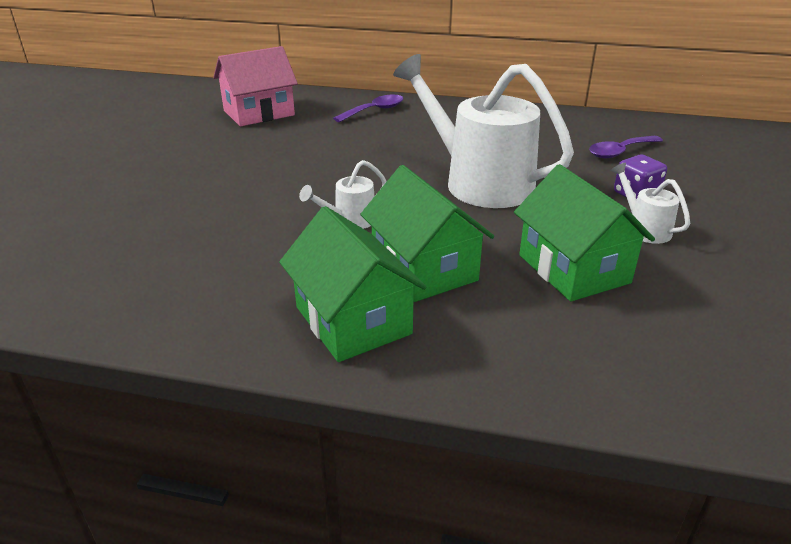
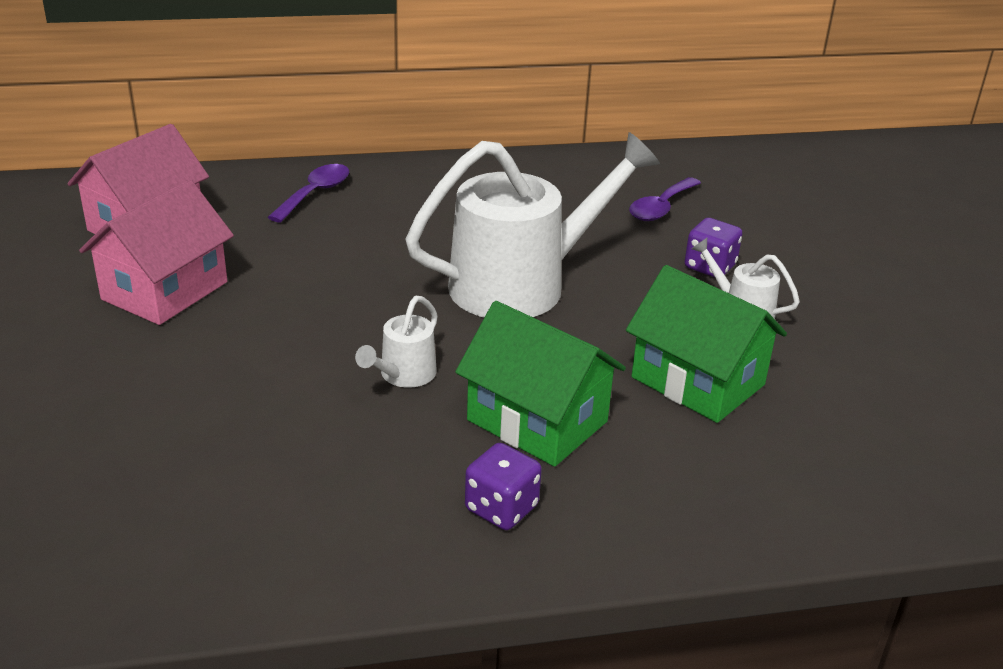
camera: 25 degrees left, 0 degrees up
(240, 147) = (165, 291): none -> pink house
(353, 320) = (501, 508): green house -> purple dice
(478, 181) = (523, 284): white watering can -> white watering can turned 135 degrees clockwise

